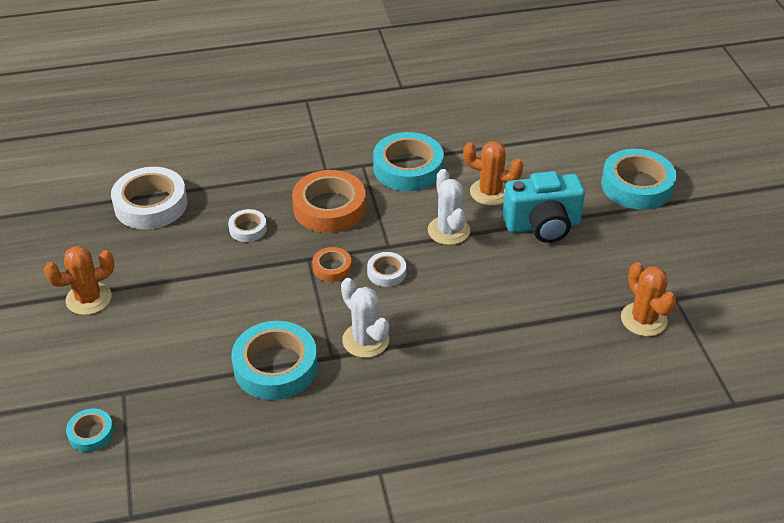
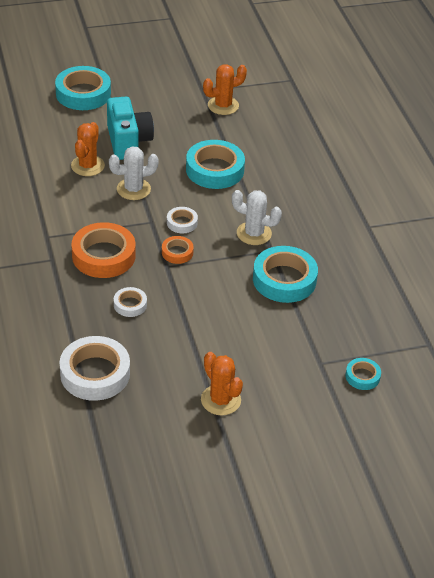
camera: 95 degrees left, 0 degrees up
(365, 340) = (254, 233): white cactus -> white cactus turned 60 degrees clockwise
(408, 168) = (53, 210): turquoise tape -> turquoise tape (215, 170)

